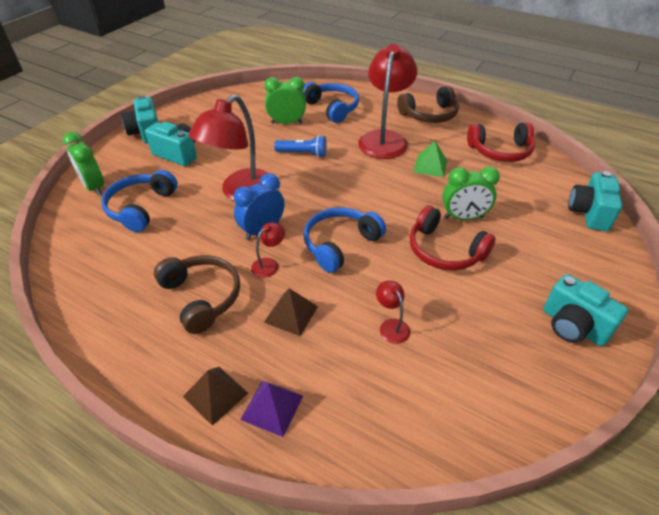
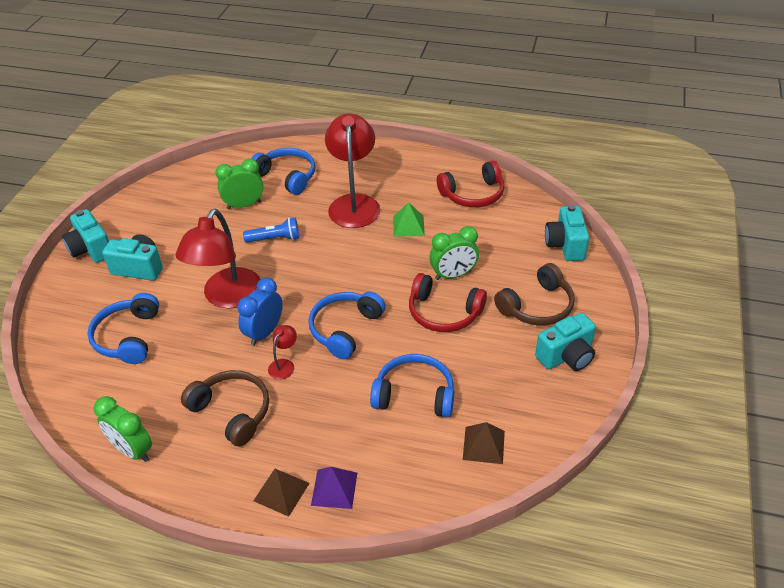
camera: 15 degrees left, 0 degrees up
(94, 187) = (65, 326): green clock -> green clock (132, 450)
(291, 314) = (322, 406): brown pyramid -> brown pyramid (483, 445)
(391, 326) = (414, 394): red lamp -> blue headphones
(429, 115) = (392, 165): brown headphones -> brown headphones (537, 306)
(573, 326) = (566, 356): turquoise camera -> turquoise camera turned 60 degrees counterclockwise

